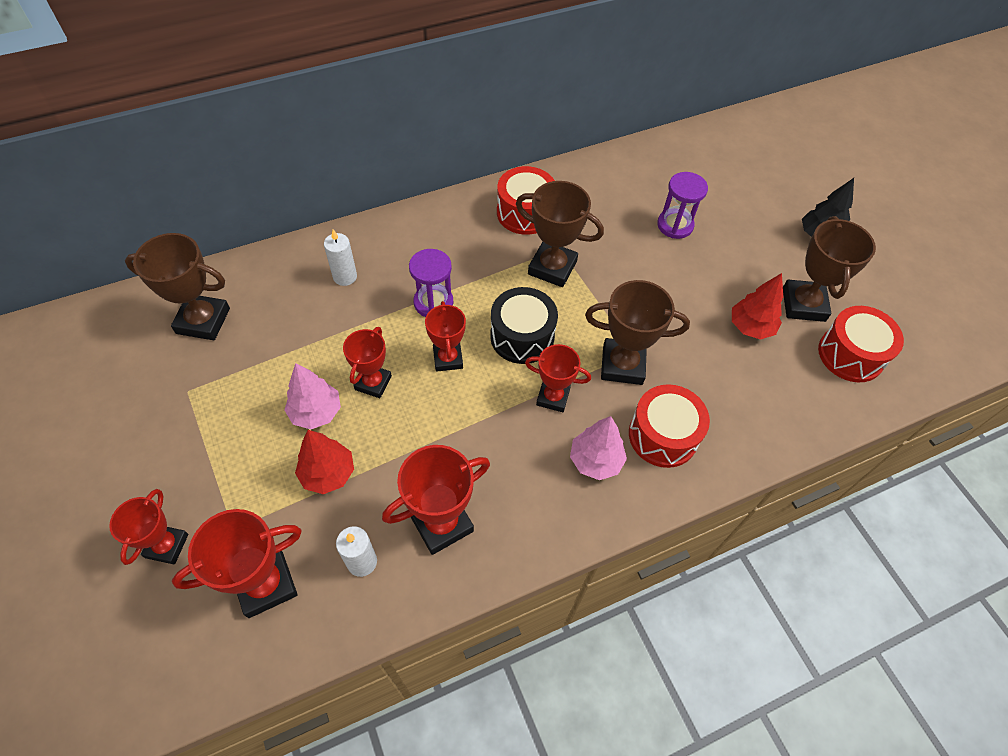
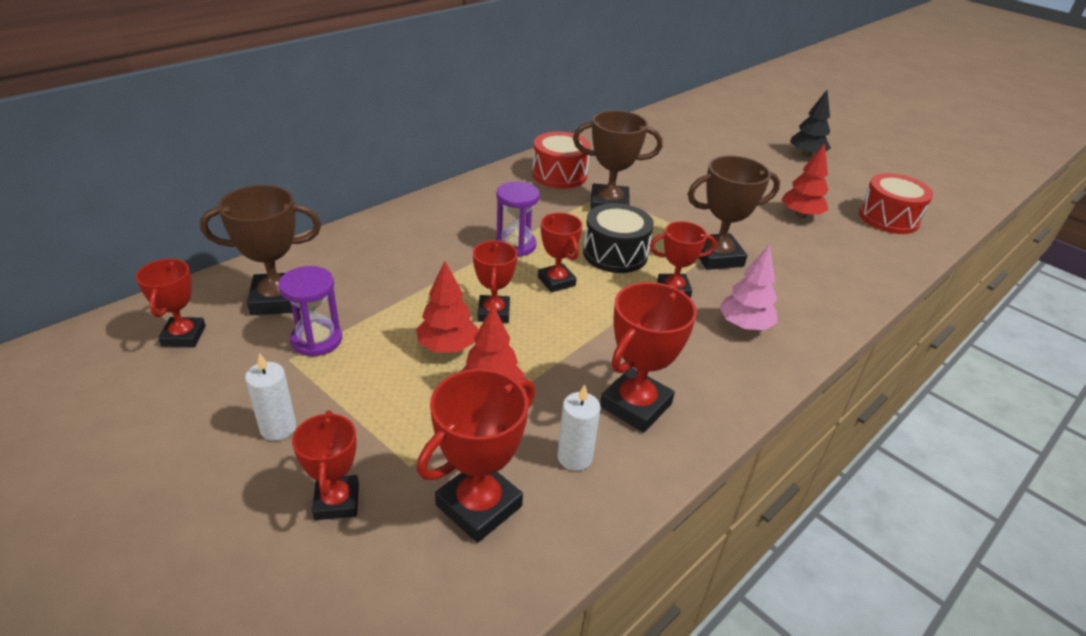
camera: 20 degrees left, 20 degrees down
(119, 344) = (183, 336): none -> red trophy
(316, 412) = (447, 347): pink tree -> red tree
(345, 277) = (415, 241): white candle -> white candle (278, 428)
(663, 435) = (788, 296): red drum -> none
(675, 225) = (692, 164): purple hourglass -> purple hourglass (316, 340)
(803, 304) = (829, 195): brown trophy -> none

